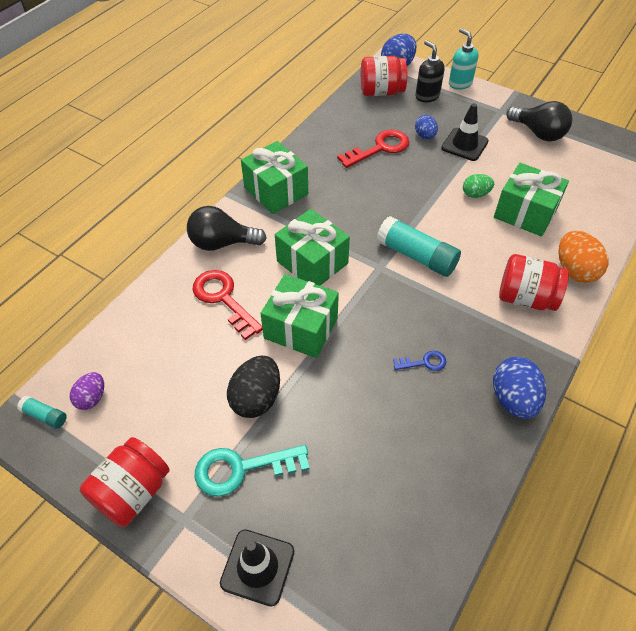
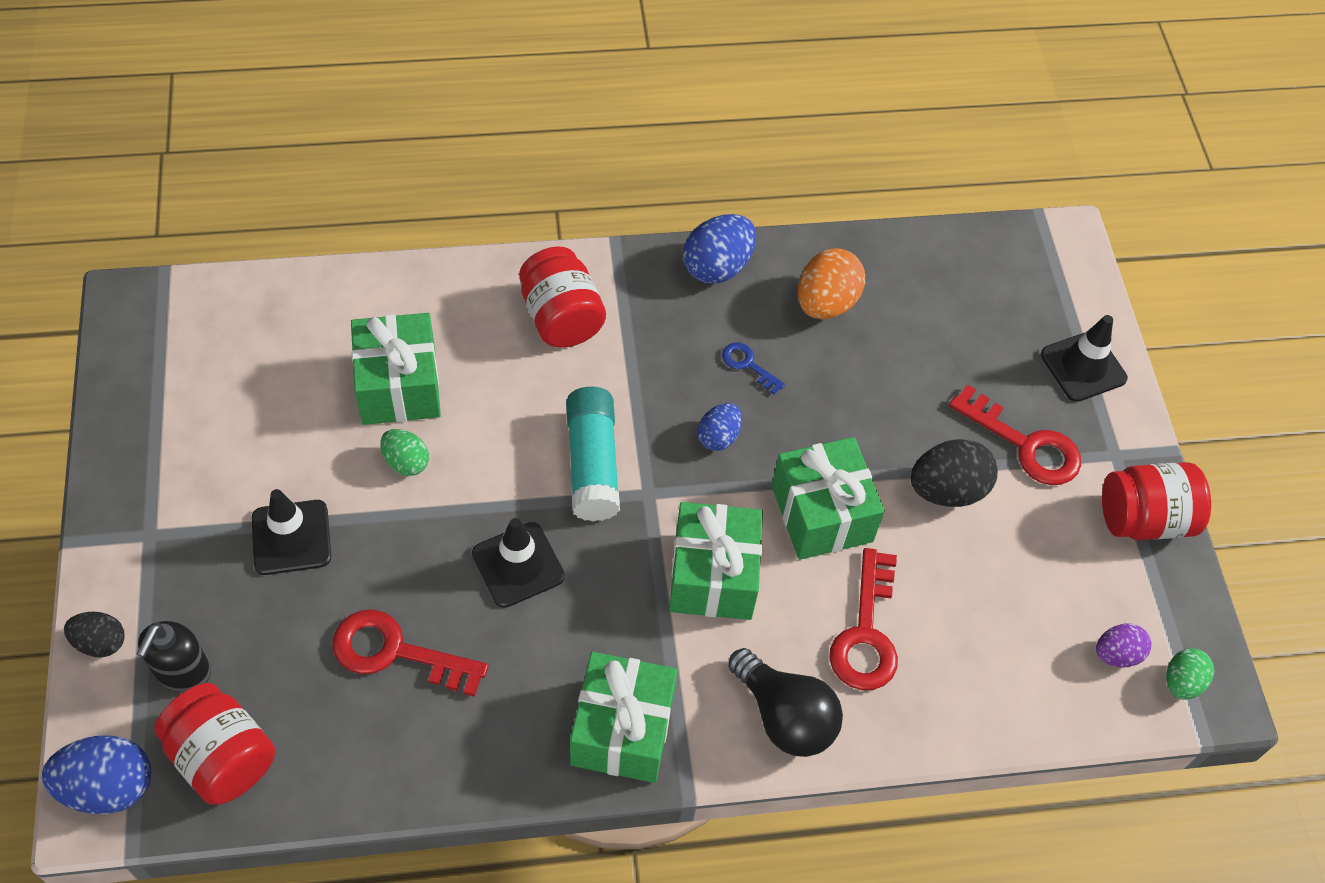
camera: 135 degrees left, 5 degrees up
(45, 415) = (1181, 682): turquoise glue stick -> green egg
(241, 469) = (1025, 444): turquoise key -> red key
(385, 201) = (518, 565): none -> black traffic cone
(425, 136) = (310, 606): blue egg -> blue egg (718, 437)
(460, 83) = (100, 642): turquoise soap dispenser -> black egg
(538, 133) = (181, 454): black light bulb -> none
(575, 270) = (469, 290): orange egg -> orange egg (826, 303)

